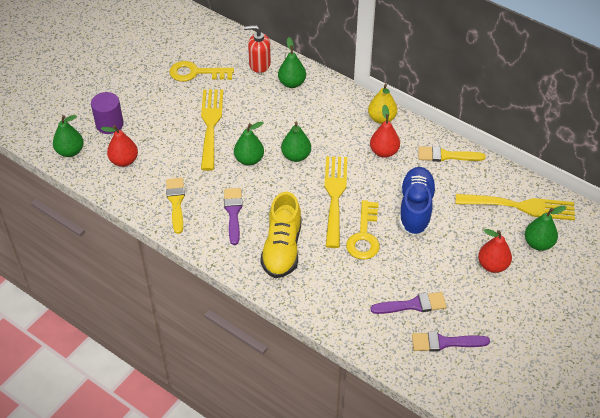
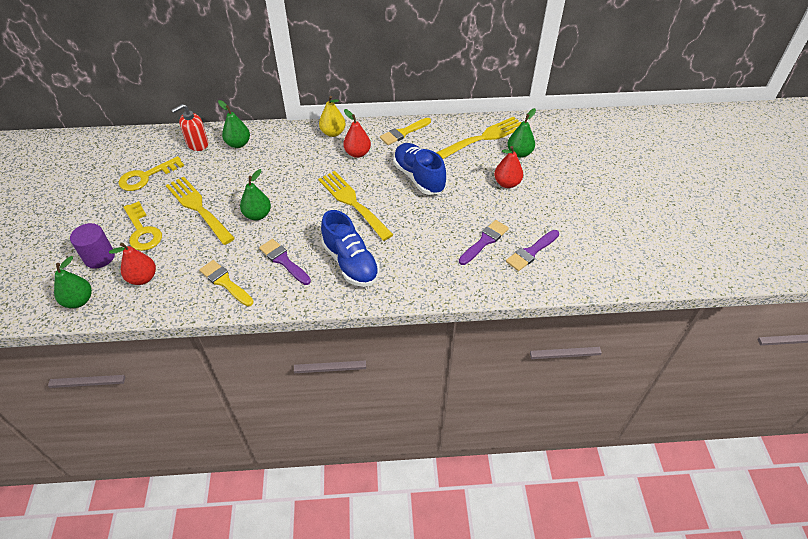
camera: 40 degrees left, 0 degrees up
(282, 249) = (350, 263): yellow shoe -> blue shoe
(296, 156) = (293, 192): green pear -> none
(364, 236) = (402, 216): yellow key -> yellow key (142, 231)

